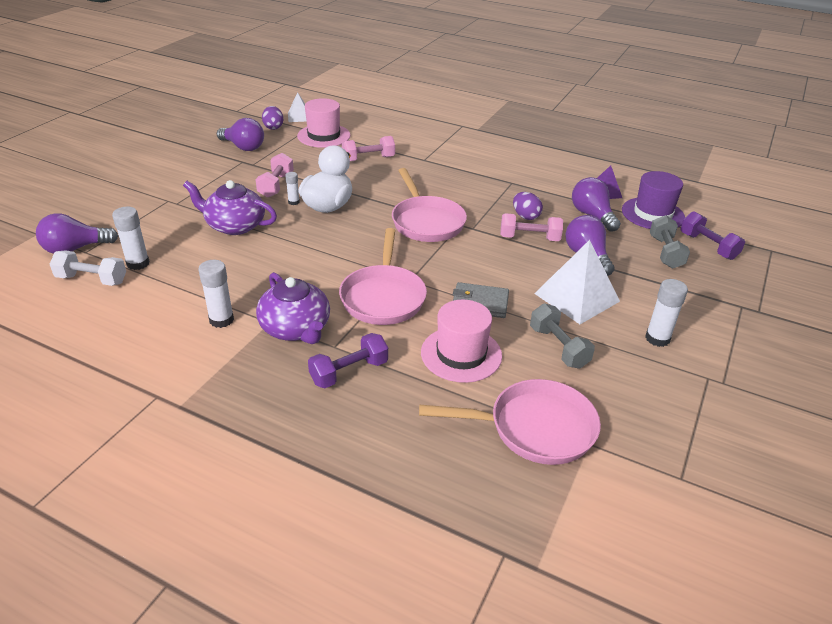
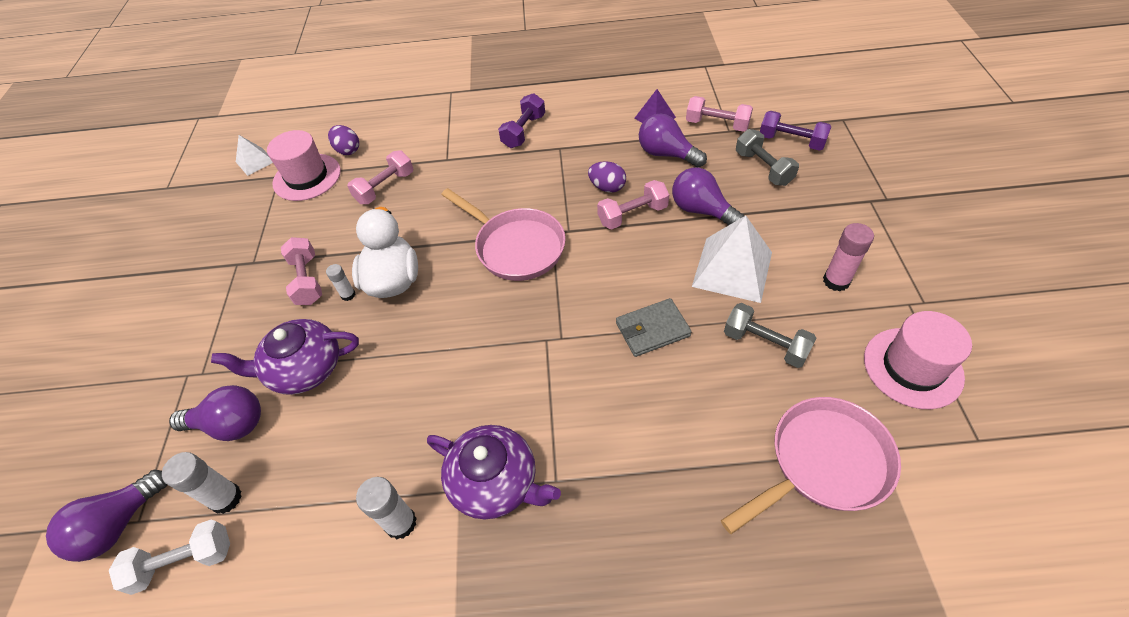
camera: 25 degrees left, 15 degrees up
(243, 147) = (220, 241): purple light bulb -> purple light bulb (231, 424)
(273, 127) = (235, 192): purple egg -> purple egg (348, 150)
(349, 372) = (598, 507): purple dumbbell -> purple dumbbell (524, 131)
(383, 297) = (552, 378): pink pan -> none
(461, 354) = (687, 410): pink hat -> pink hat (912, 367)
(652, 214) = (717, 124): purple hat -> pink dumbbell
(657, 338) = (836, 281): white glue stick -> pink glue stick

